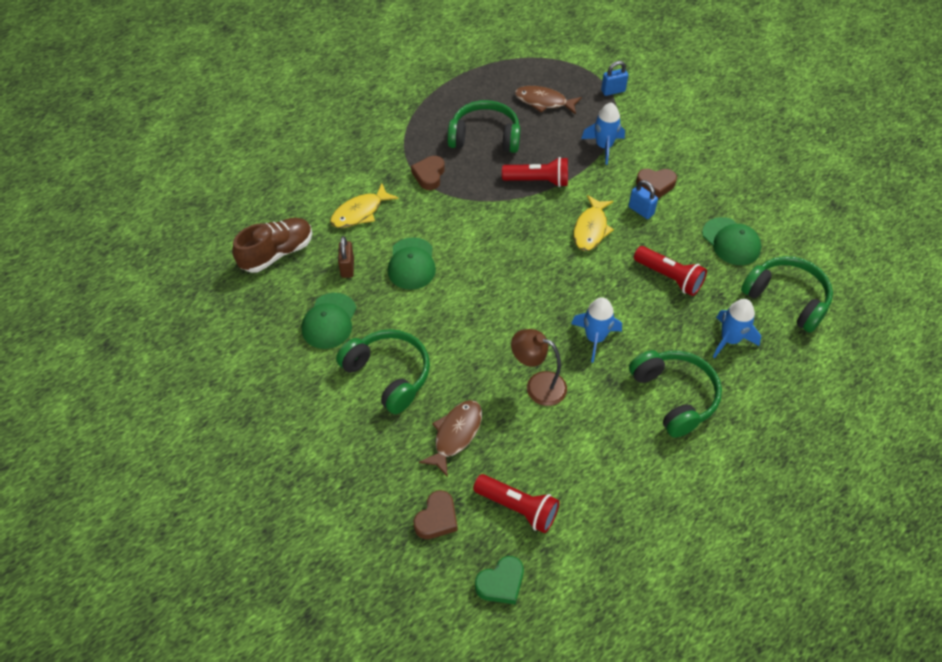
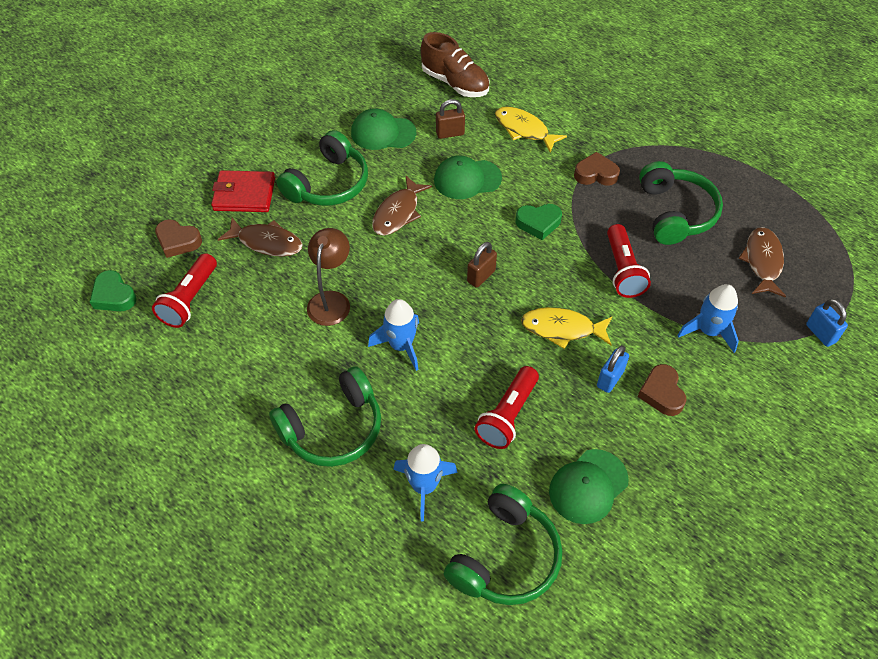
camera: 80 degrees right, 0 degrees up
(383, 452) = (244, 194): none -> red wallet
(441, 322) = (398, 213): none -> brown fish
(477, 223) = (538, 223): none -> green heart
(528, 272) = (481, 276): none -> brown padlock

